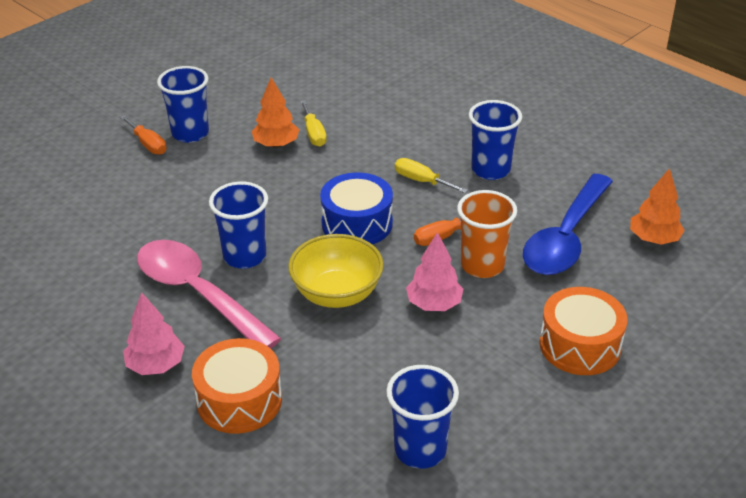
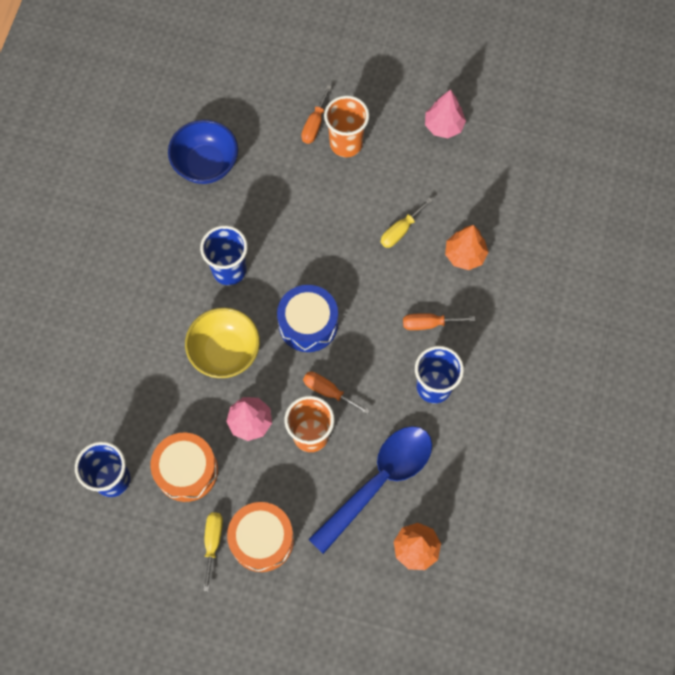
camera: 60 degrees right, 30 degrees up
(106, 229) = (206, 164): none -> blue bowl
(156, 365) = (100, 282): pink tree -> pink tree (443, 126)
(190, 133) = (346, 144): blue cup -> orange cup
(197, 294) = (176, 264): pink spoon -> none
(239, 400) = (97, 349): orange drum -> orange drum (186, 470)
(276, 144) = (369, 212): orange tree -> orange tree (465, 255)
(421, 181) = (387, 342): yellow screwdriver -> yellow screwdriver (213, 542)
(423, 151) = (429, 324): none -> orange screwdriver
(566, 237) = (379, 481): blue spoon -> blue spoon turned 135 degrees clockwise

